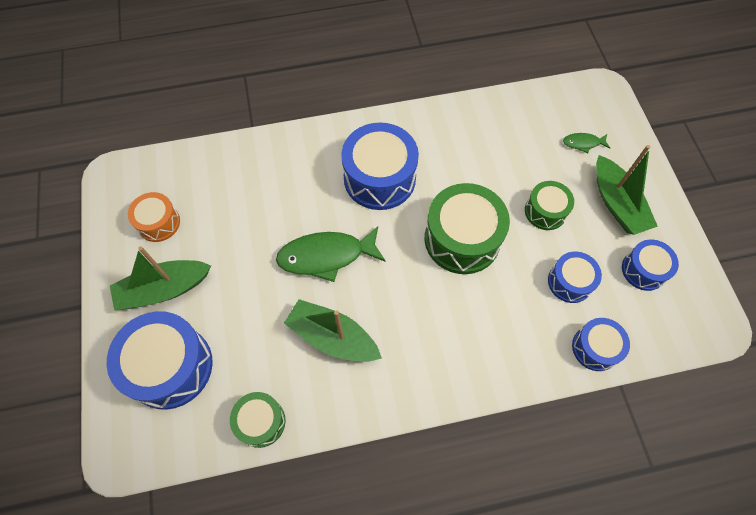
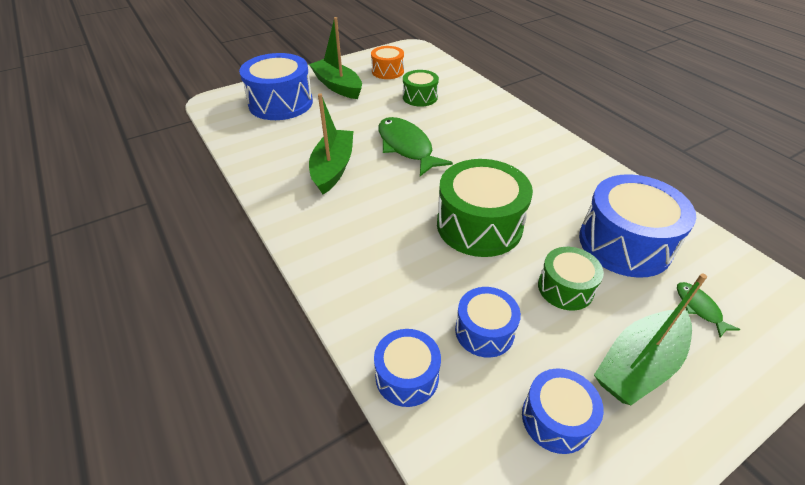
camera: 70 degrees right, 20 degrees down
(261, 422) = (249, 150): green drum -> green drum (420, 97)
(379, 178) = (505, 157): blue drum -> blue drum (624, 243)

